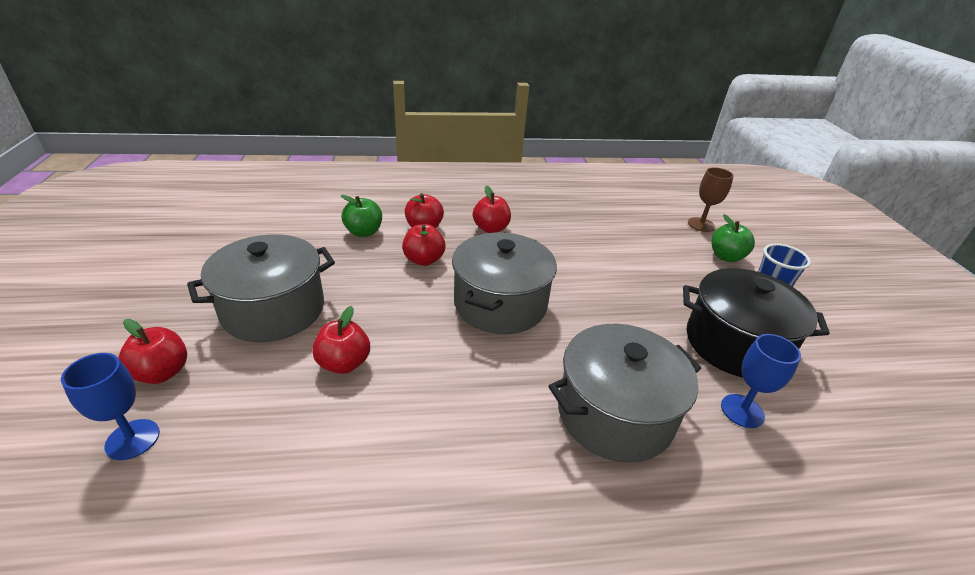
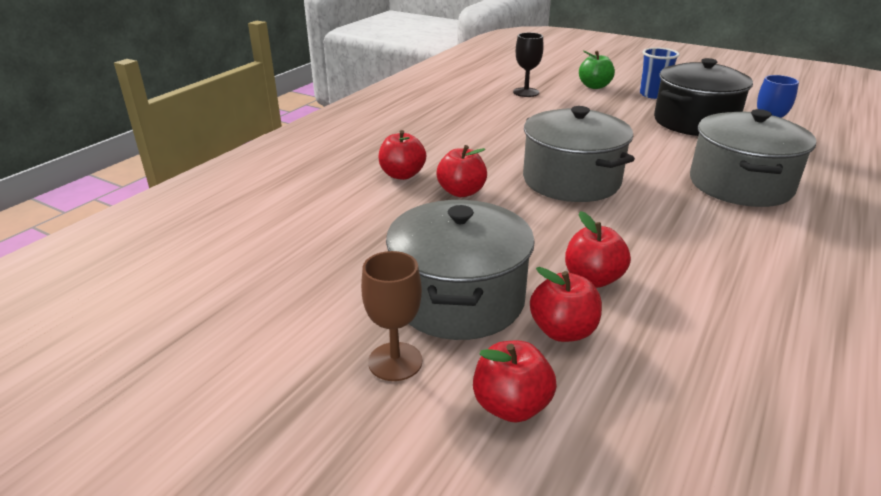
camera: 50 degrees left, 5 degrees down
(132, 439) = (623, 449): blue goblet -> none
(364, 232) = (366, 207): green apple -> none
(491, 228) = (447, 146): red apple -> red apple (563, 331)
(649, 227) = (526, 92): none -> black goblet
(701, 224) = (544, 77): brown goblet -> brown goblet (395, 361)

